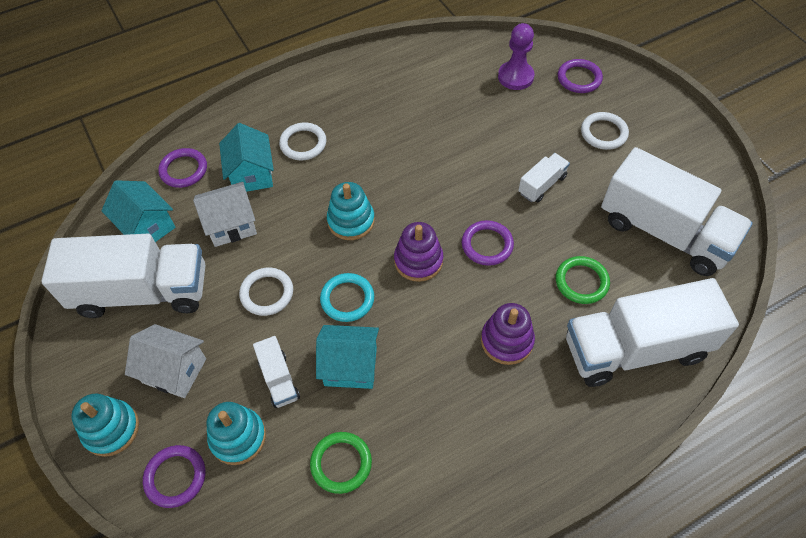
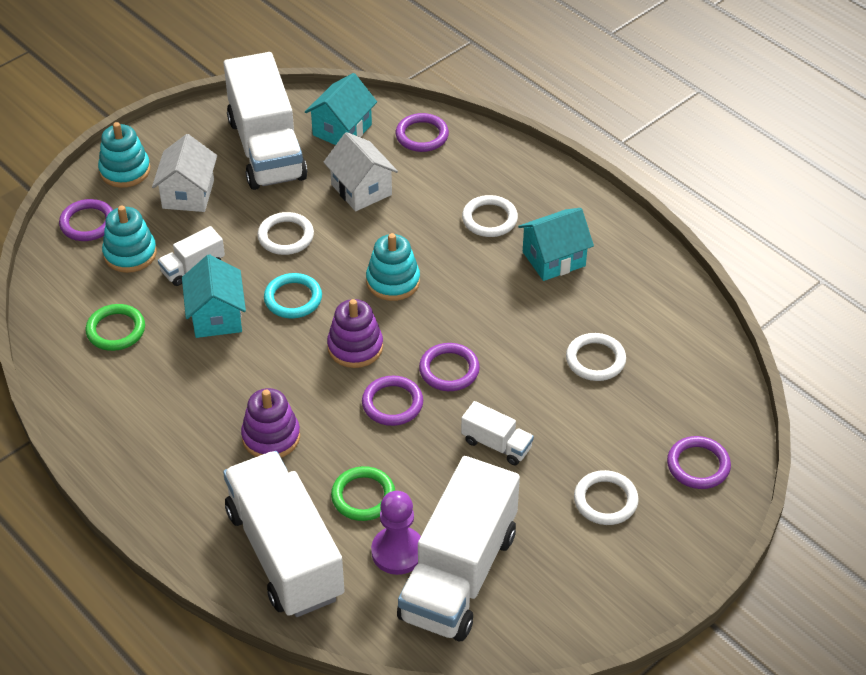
camera: 75 degrees right, 10 degrees down
(251, 174) = (432, 188): turquoise house -> turquoise house (554, 259)
(460, 200) = (449, 370): none -> purple ring
(471, 111) = (595, 360): none -> white ring
(515, 77) = (674, 396): purple pawn -> purple pawn (398, 552)

